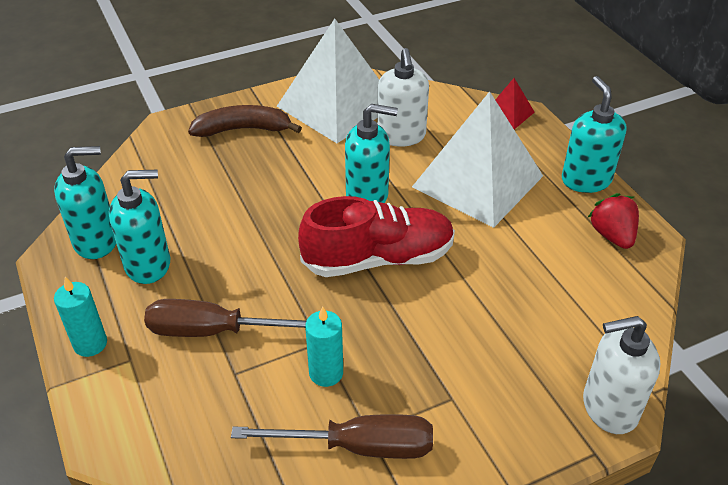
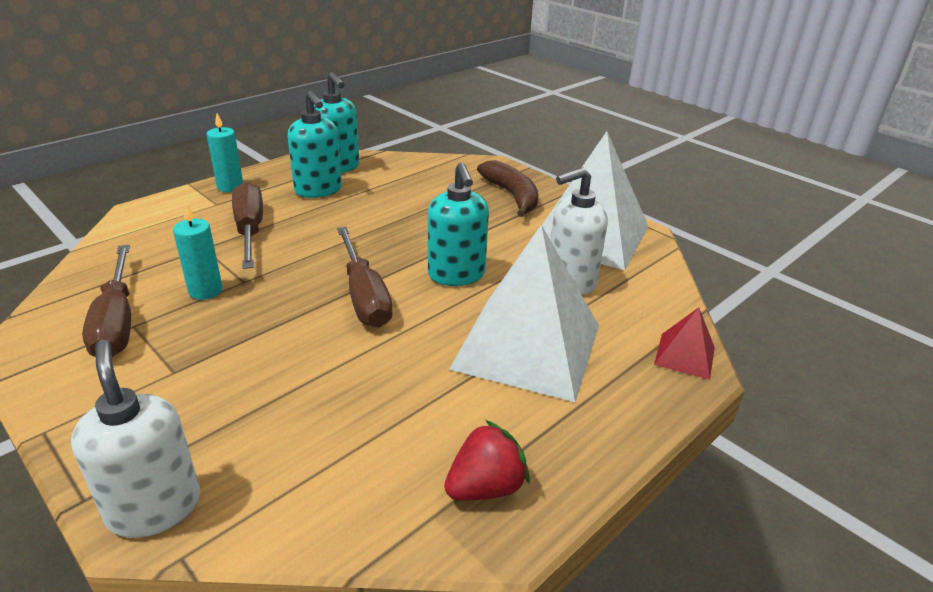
camera: 70 degrees right, 10 degrees down
(378, 259) = (364, 296): red shoe -> brown screwdriver
(586, 180) = (594, 447): turquoise soap dispenser -> none

